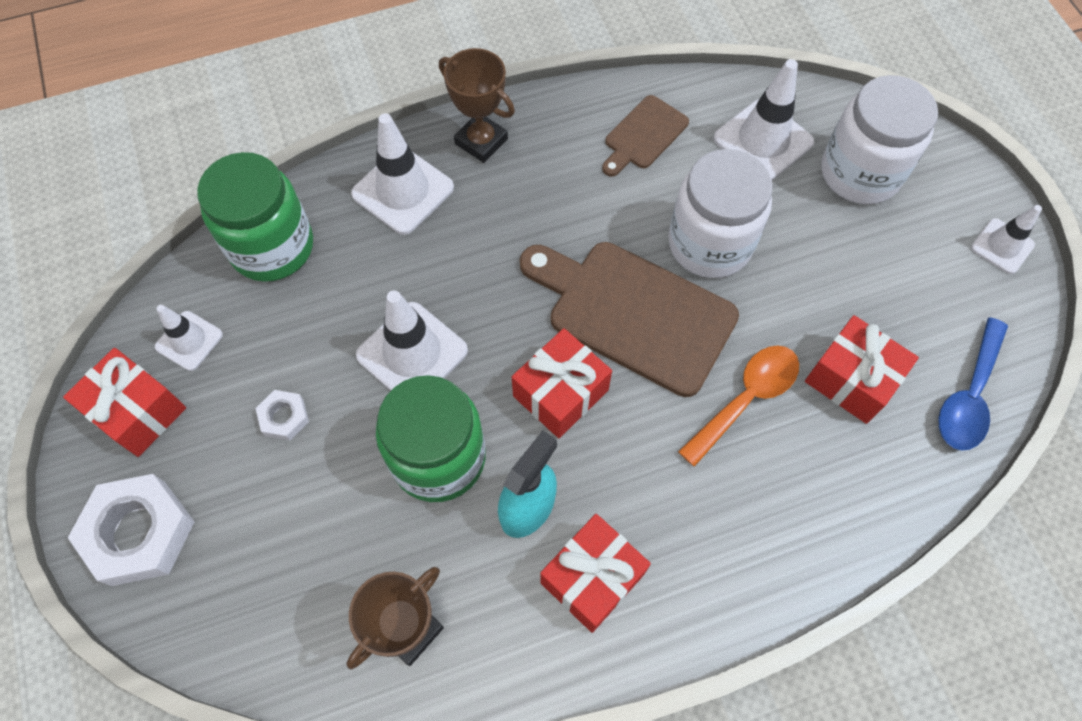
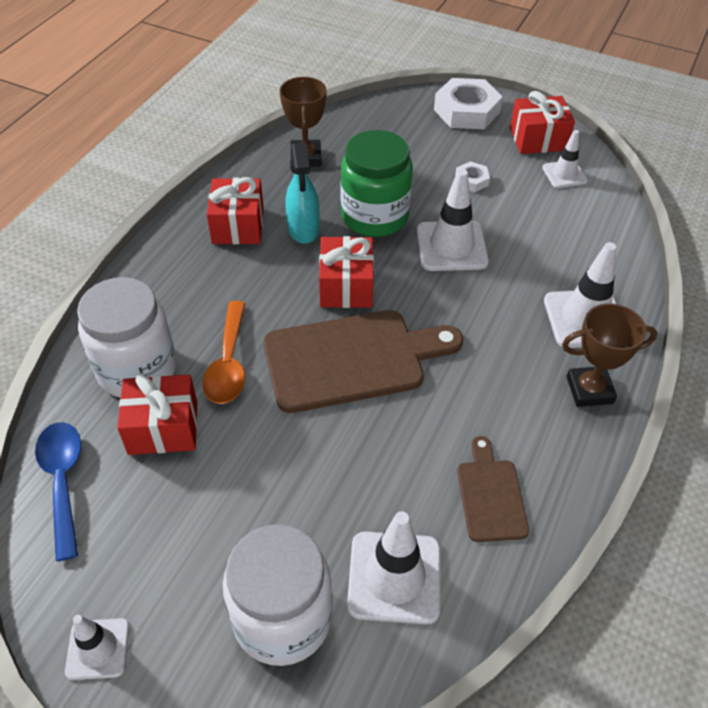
camera: 135 degrees right, 15 degrees down
(272, 247) = (600, 236): green jar -> none
(709, 244) = (349, 446): white jar -> white jar (137, 369)

